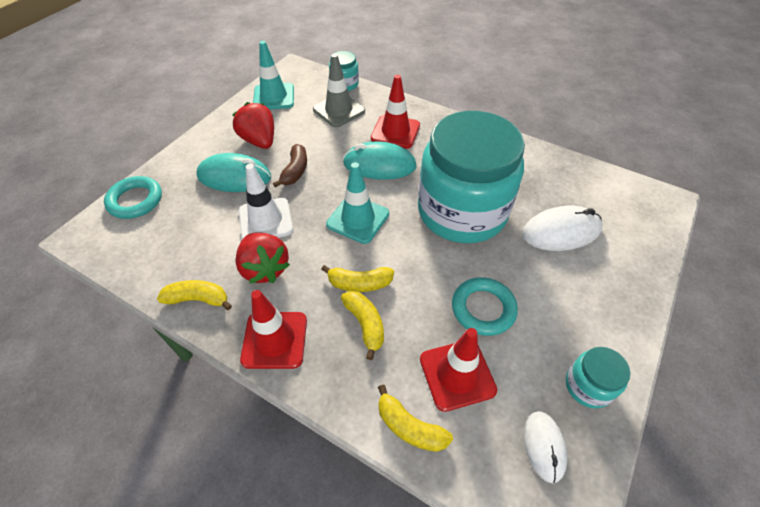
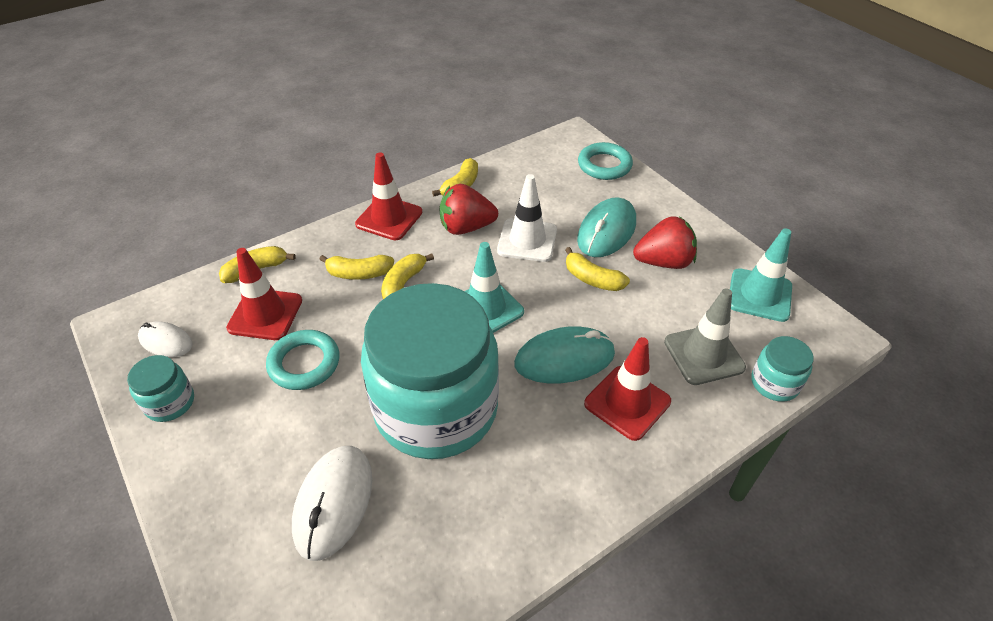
camera: 115 degrees right, 5 degrees down
(295, 171) = (592, 279): brown banana -> yellow banana
(379, 165) = (564, 359): turquoise mouse -> turquoise mouse turned 45 degrees clockwise

